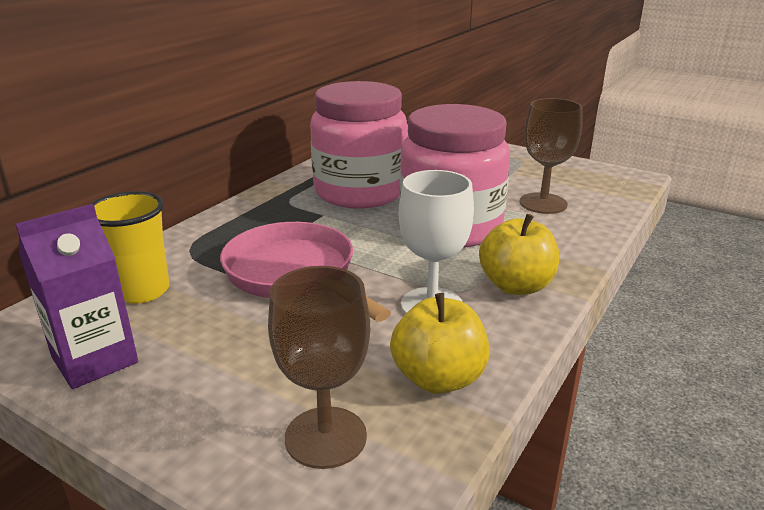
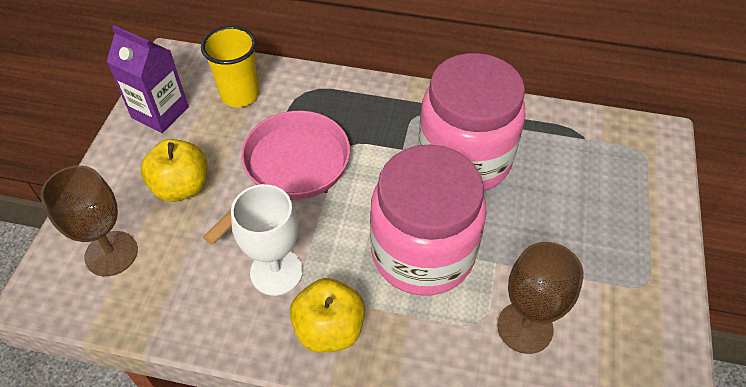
camera: 70 degrees right, 25 degrees up
(438, 378) = (181, 300): yellow apple -> yellow apple (181, 187)

